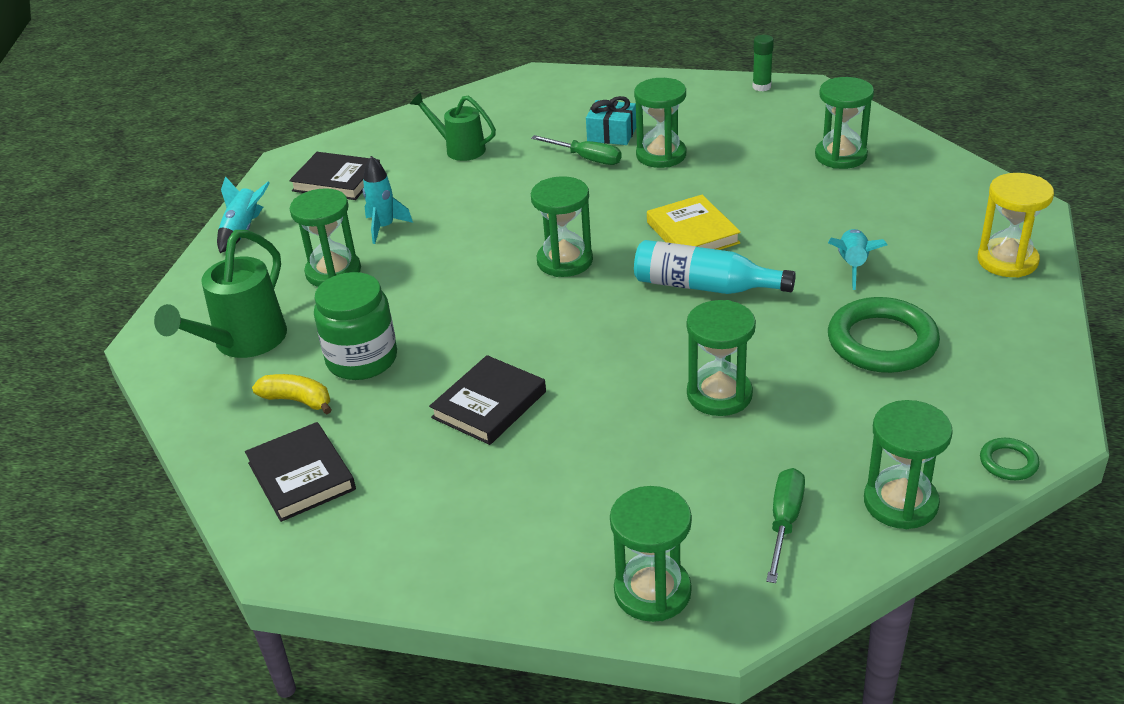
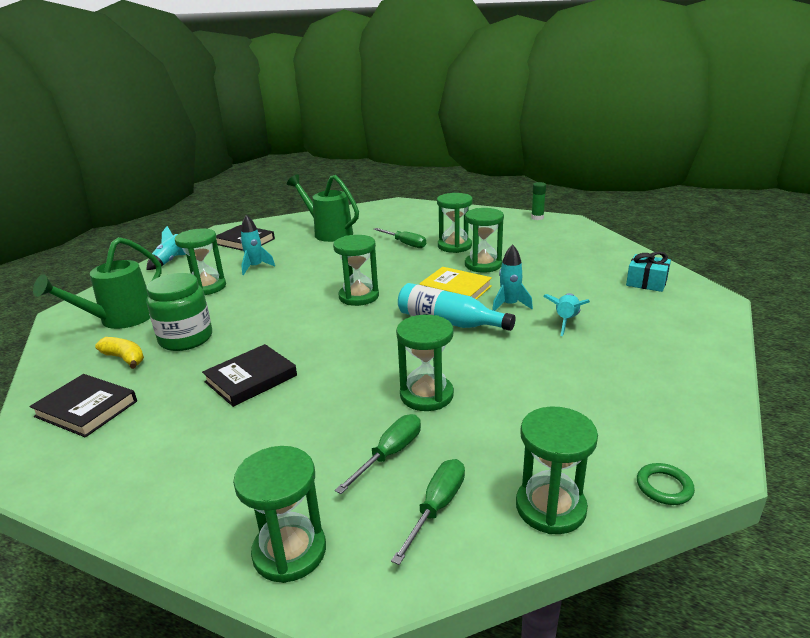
camera: 10 degrees right, 10 degrees down
(301, 476) = (86, 409): black book -> black book turned 45 degrees counterclockwise
(460, 149) = (329, 233): green watering can -> green watering can, size x1.51
(611, 134) = (428, 233): turquoise gift -> turquoise gift (646, 282)
(692, 233) = (455, 289): yellow book -> yellow book turned 45 degrees counterclockwise
(708, 473) = (390, 454): none -> green screwdriver
(773, 250) = (509, 305): none -> turquoise rocket
(840, 156) = (578, 257): green hourglass -> green hourglass (483, 265)
(882, 342) = (573, 374): green ring -> none
(1007, 261) = (692, 331): yellow hourglass -> none

